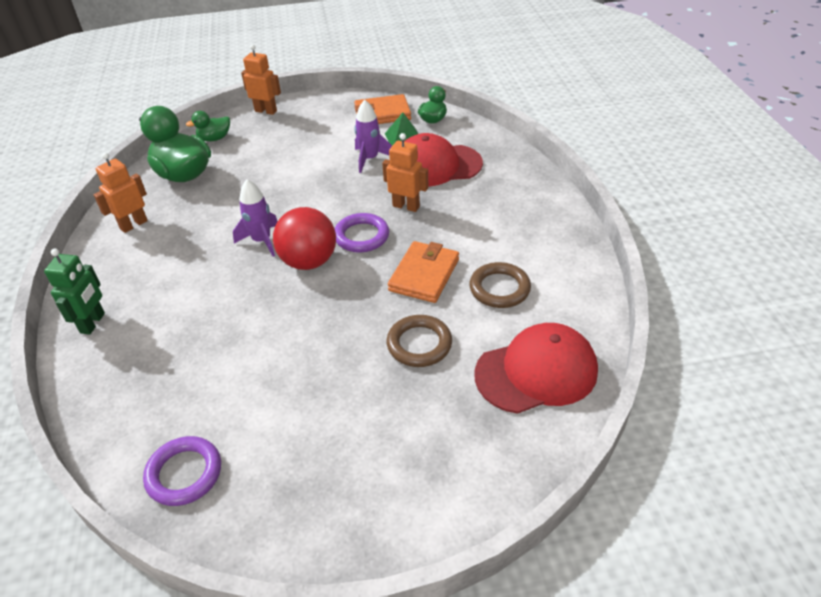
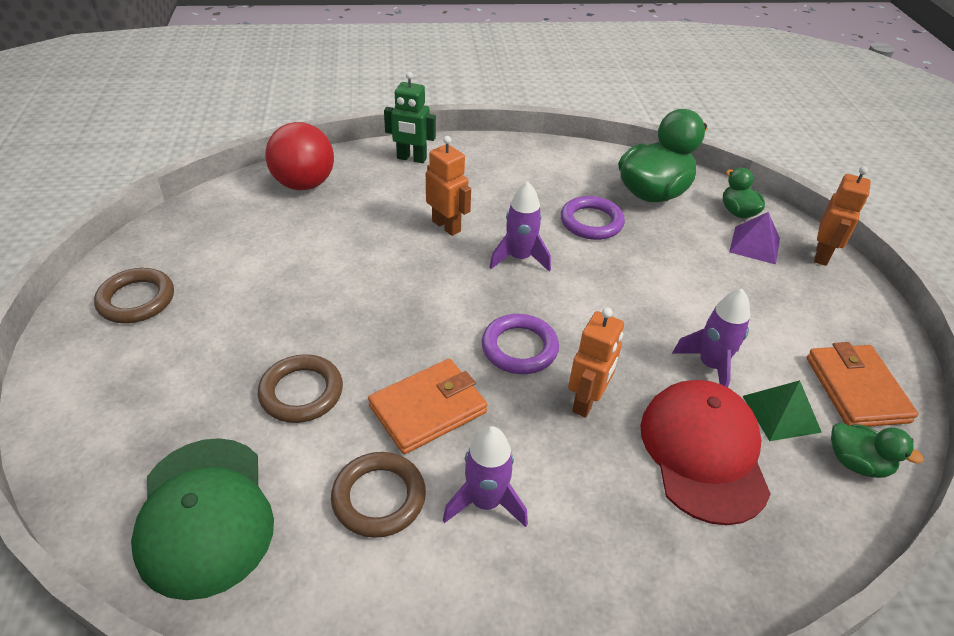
camera: 90 degrees right, 0 degrees up
(133, 225) = (557, 167): orange robot -> orange robot (446, 226)
(184, 473) = (211, 222): purple ring -> purple ring (591, 222)
(253, 135) = (754, 245): none -> purple pyramid
(308, 261) = (475, 297): red ball -> red ball (304, 184)
(315, 500) = (136, 300): none -> brown ring
(424, 275) = (428, 409): orange wallet -> orange wallet turned 60 degrees counterclockwise
(490, 243) = (485, 502): none -> purple rocket
(536, 372) = (205, 515): red cap -> green cap

